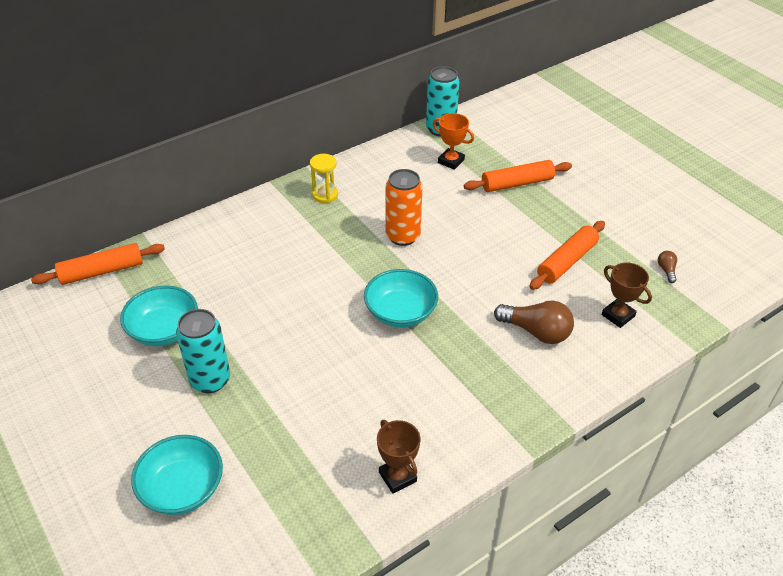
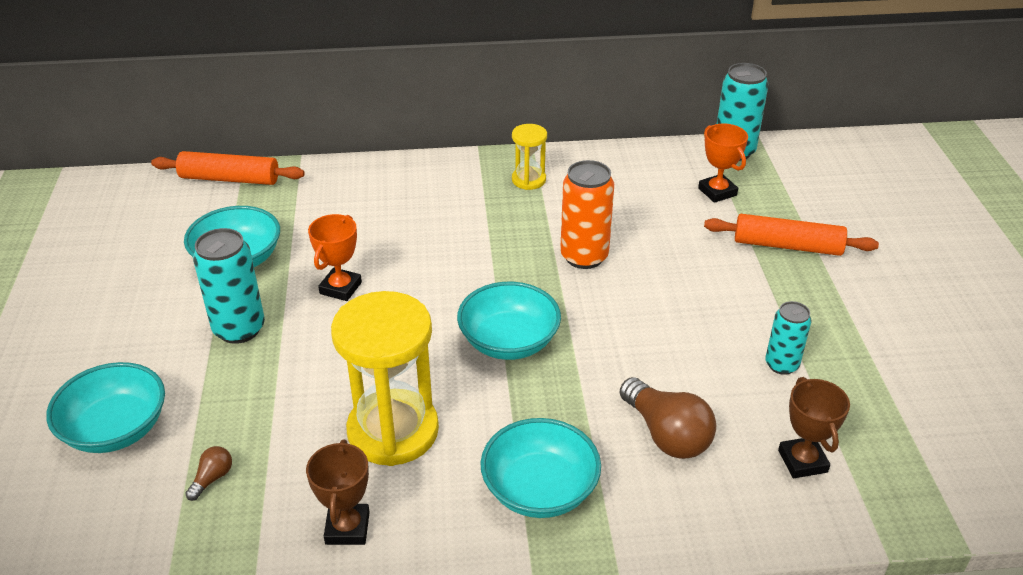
camera: 30 degrees right, 5 degrees down
(258, 321) = (340, 288): none -> orange trophy
(375, 403) = (393, 431): none -> yellow hourglass
(492, 398) = (540, 489): none -> turquoise bowl
(567, 262) = (781, 365): orange rolling pin -> turquoise can
(666, 270) = (927, 432): brown light bulb -> brown light bulb (212, 478)

